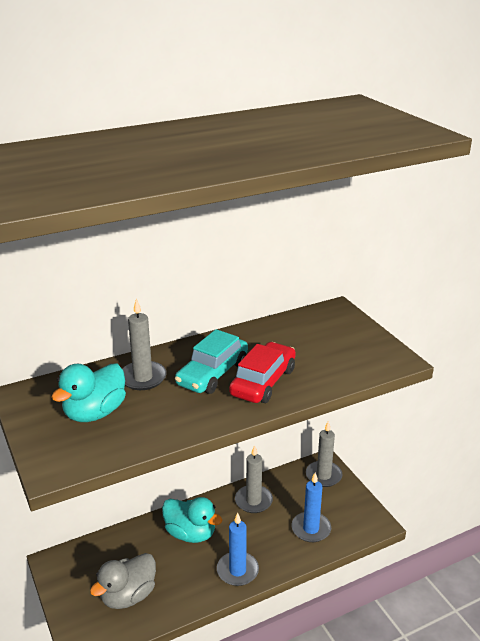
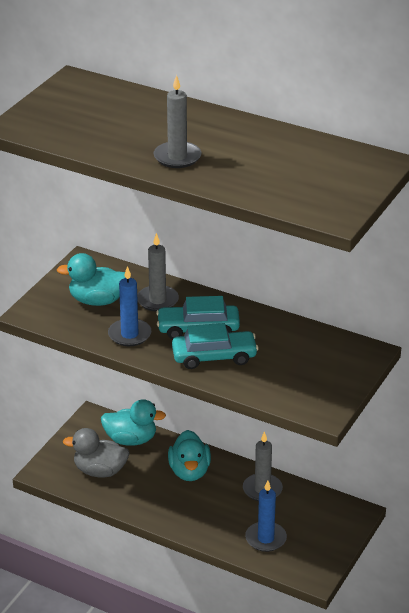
camera: 55 degrees right, 5 degrees up
(112, 551) = (131, 439): none -> turquoise duck
(237, 570) = (178, 516): blue candle -> blue candle (129, 335)
(263, 382) = (214, 357): red car -> turquoise car
(323, 475) = (340, 519): grey candle -> grey candle (177, 157)

